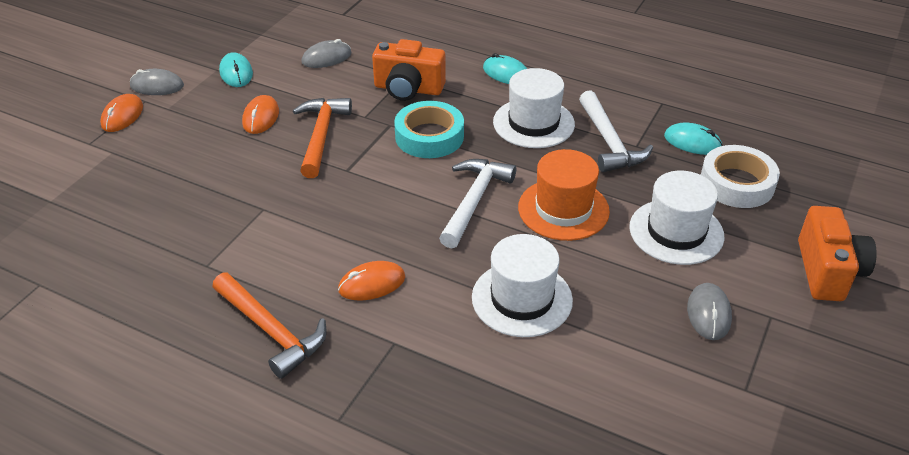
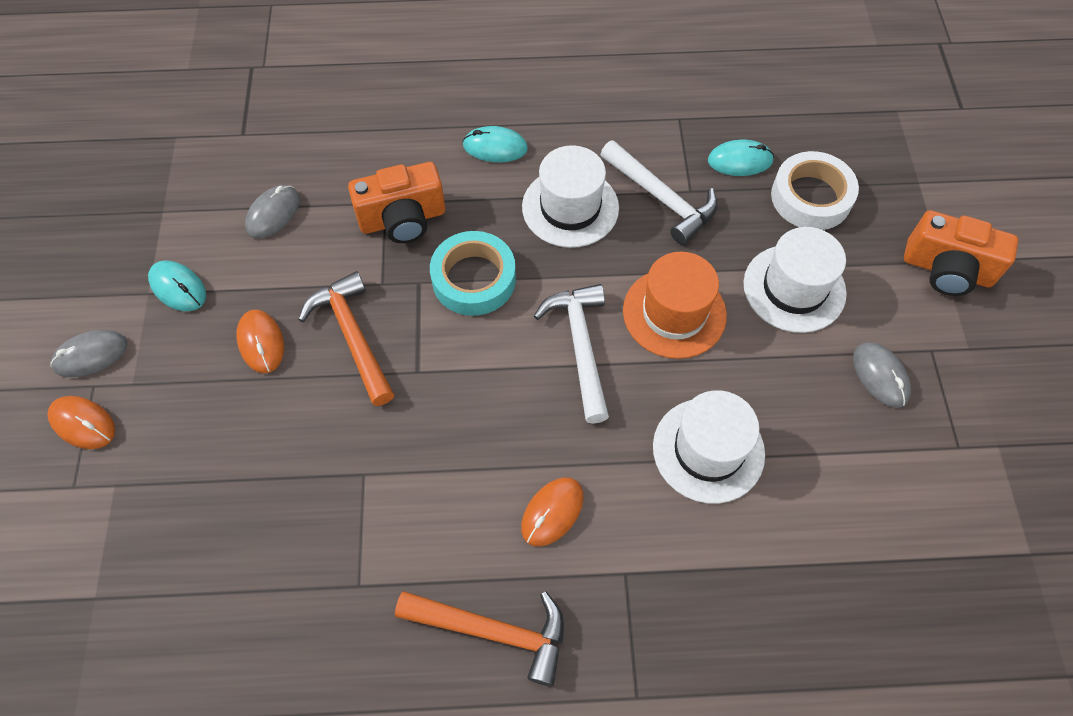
camera: 30 degrees left, 20 degrees up
(122, 116) = (83, 423): orange mouse -> orange mouse turned 45 degrees counterclockwise
(827, 271) = (947, 270): orange camera -> orange camera turned 135 degrees clockwise

